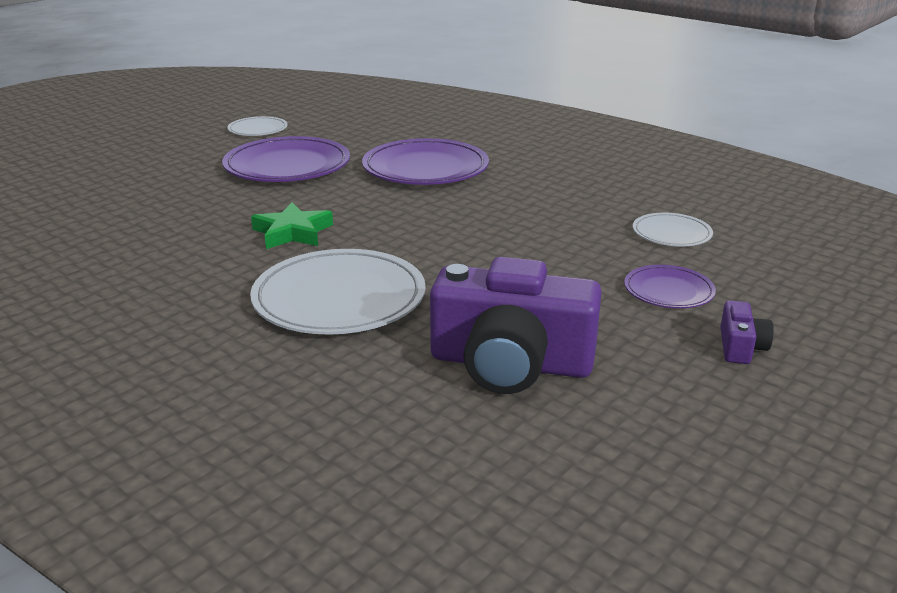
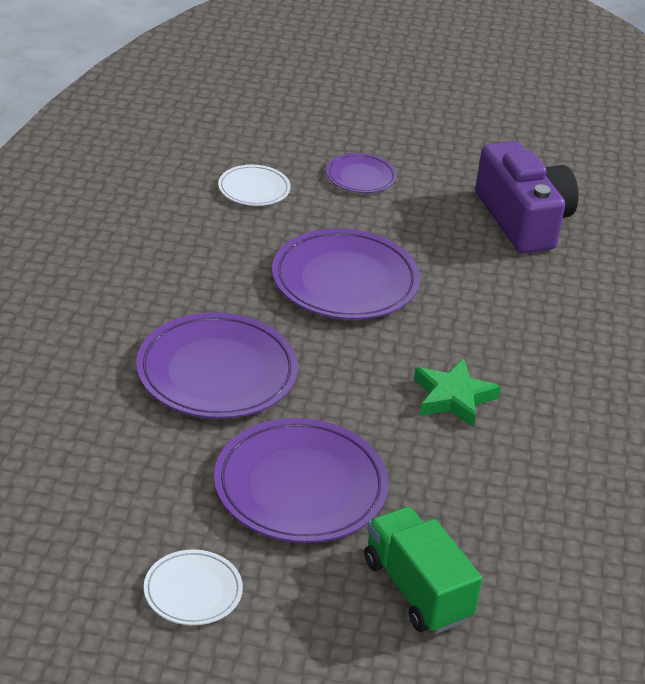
camera: 125 degrees left, 10 degrees up
(161, 173) = (417, 590): none -> green truck
(339, 299) = (529, 319): white plate -> none
(488, 234) = (345, 281): none -> purple plate
(740, 347) = (410, 142): purple camera -> none

